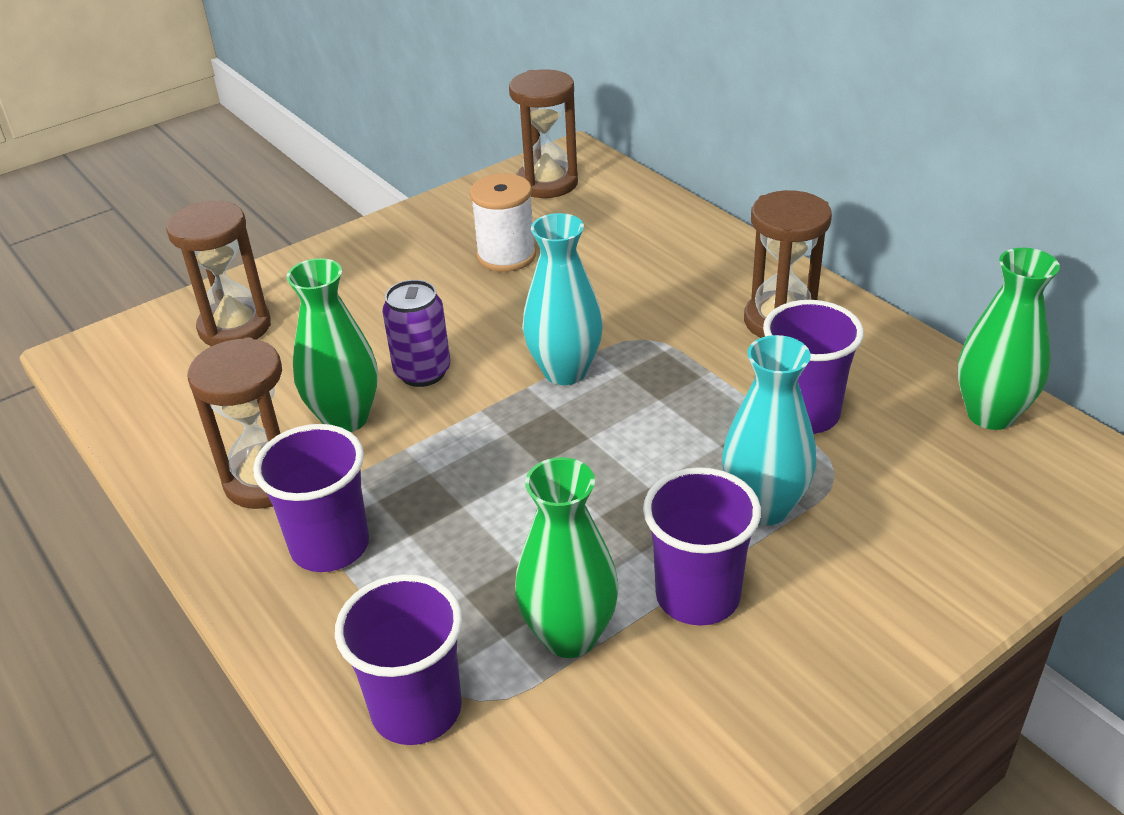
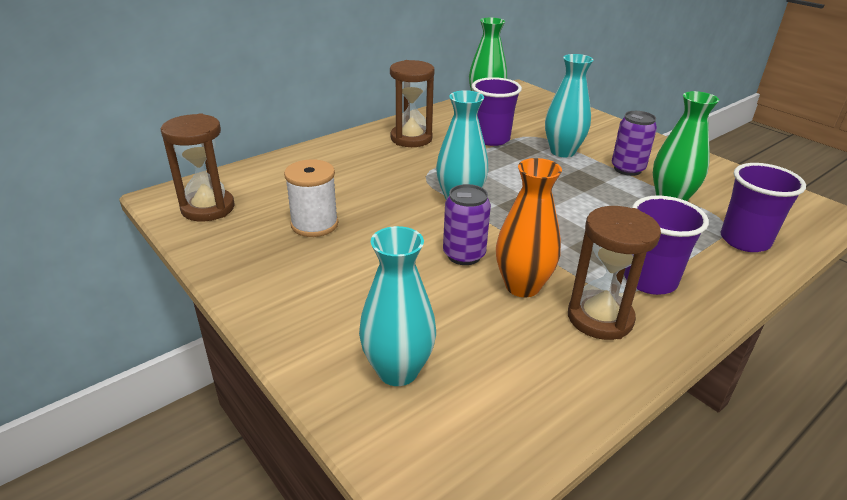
camera: 95 degrees left, 5 degrees down
(235, 327) = (398, 371): brown hourglass -> turquoise vase
(345, 418) = (522, 286): green vase -> orange vase
(697, 596) = (627, 169): purple cup -> purple can

